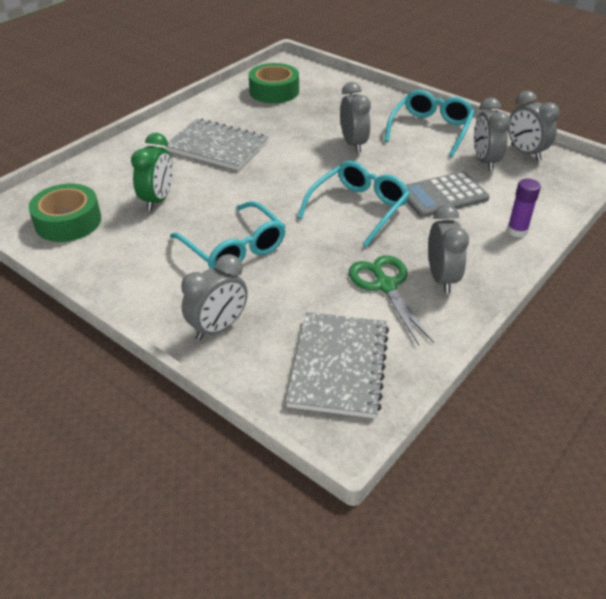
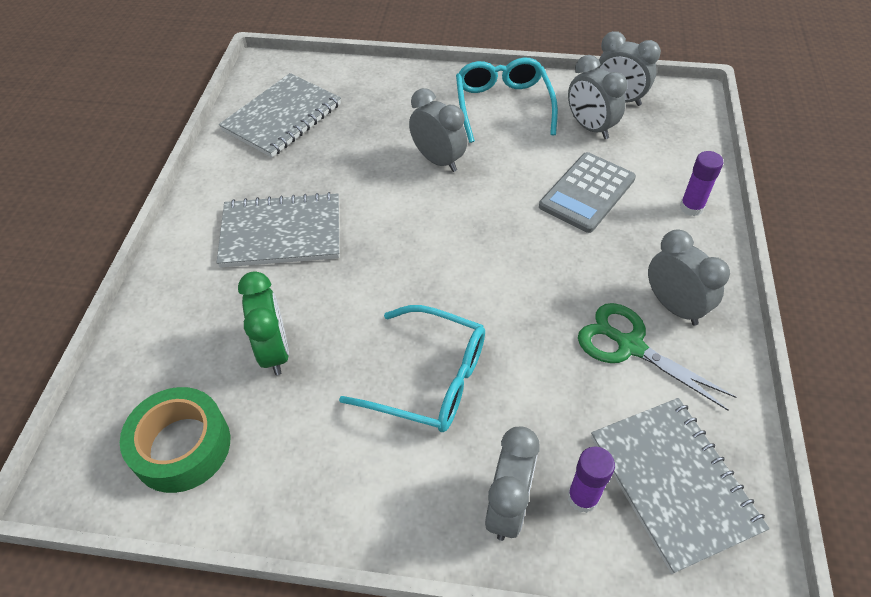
camera: 30 degrees left, 10 degrees up
(270, 345) = (583, 497): none -> purple glue stick
(274, 91) = (282, 117): green tape -> grey notebook
(358, 209) = (518, 252): turquoise glasses -> none

